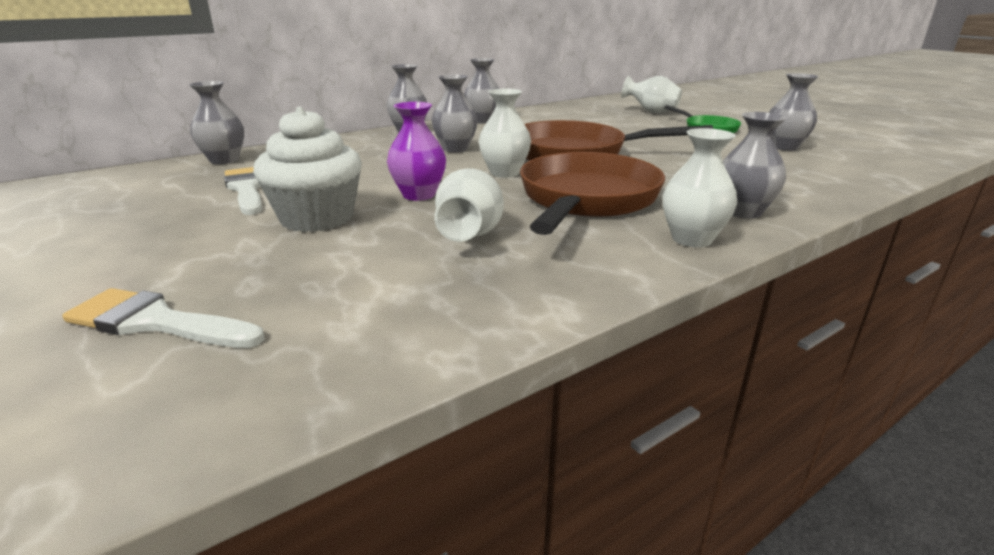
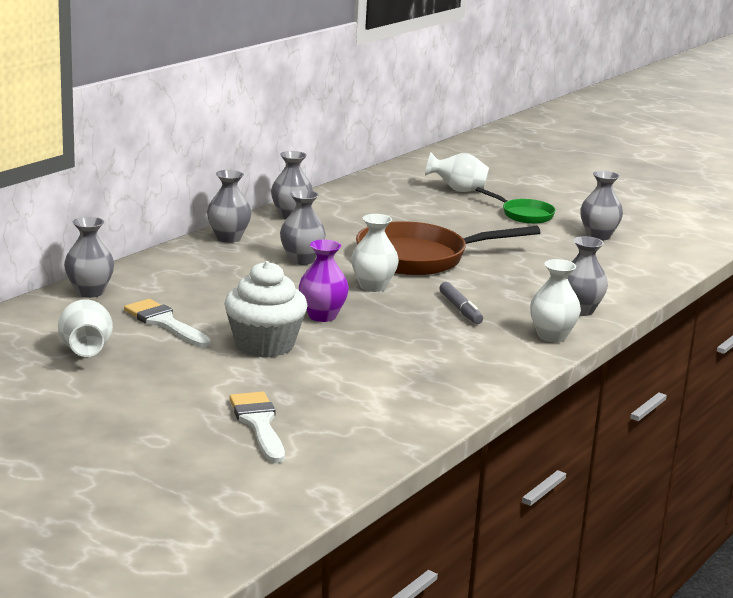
camera: 20 degrees left, 5 degrees down
(156, 322) = (259, 423): white brush -> white brush turned 75 degrees clockwise
(469, 236) = (397, 349): white vase -> white vase (86, 352)
(586, 200) = (460, 309): brown pan -> grey marker

